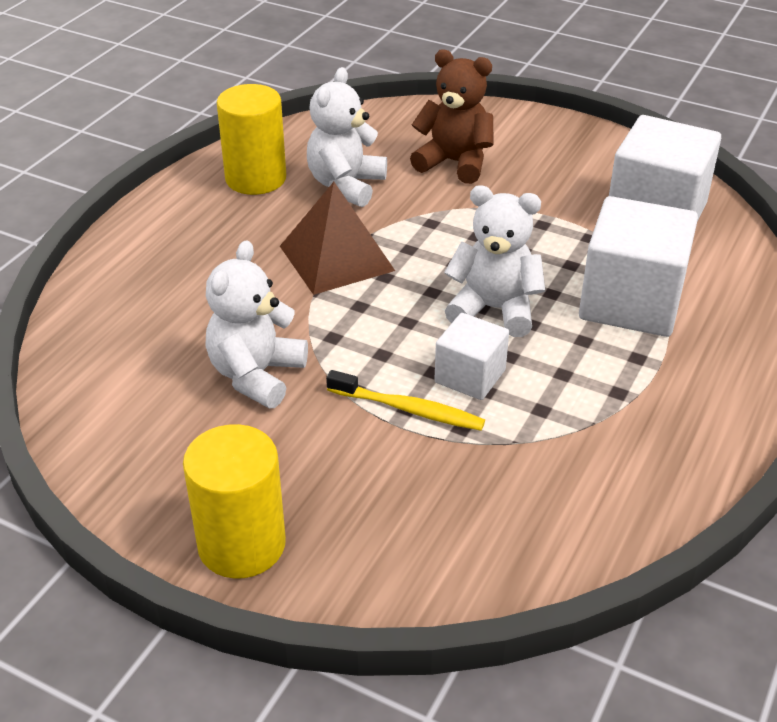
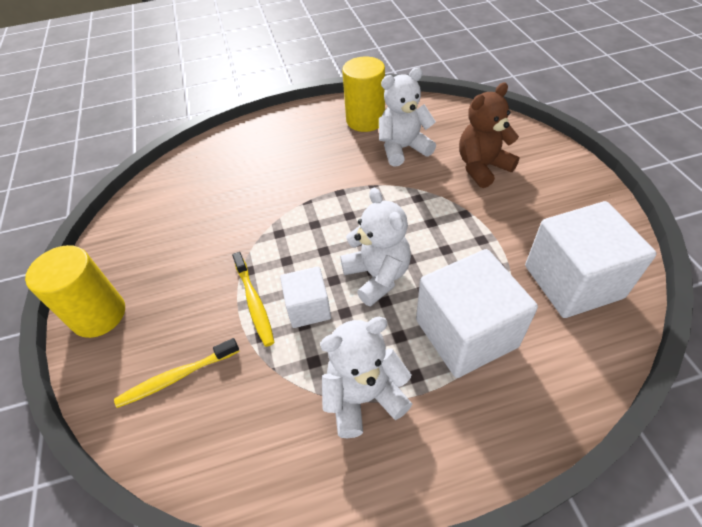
camera: 50 degrees right, 10 degrees up
(256, 375) = (222, 230): white teddy bear -> white teddy bear (364, 397)
(336, 258) = (342, 188): brown pyramid -> none
(431, 519) = (177, 377): none -> yellow toothbrush
(454, 163) = (482, 167): brown teddy bear -> brown teddy bear turned 105 degrees counterclockwise

